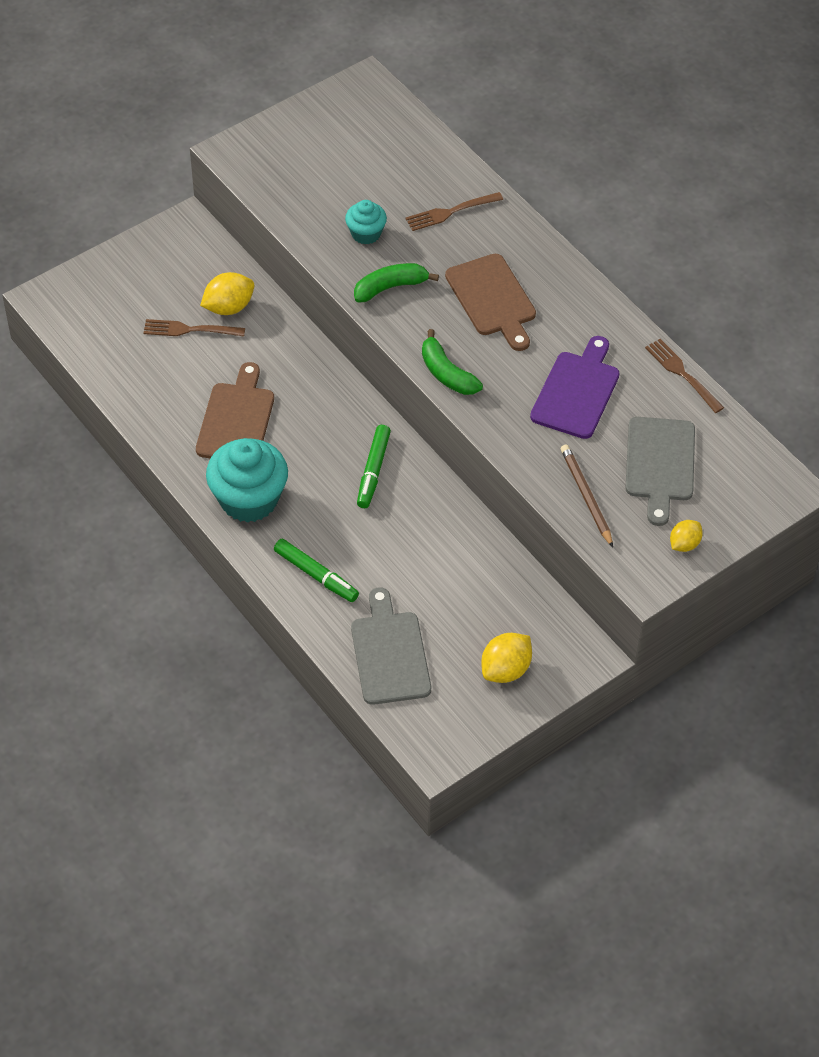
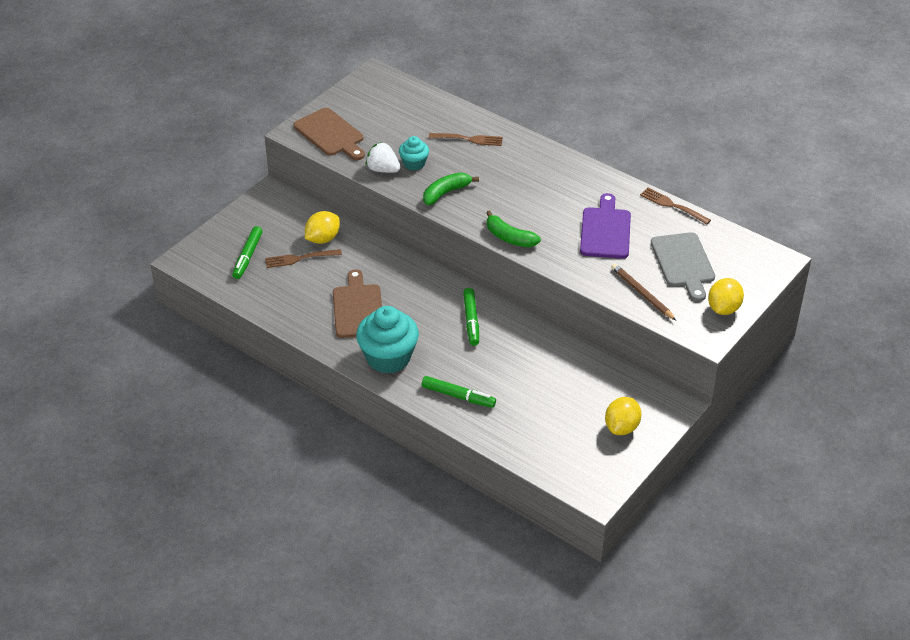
camera: 15 degrees left, 10 degrees down
(125, 312) = (248, 257): none -> green marker
(322, 234) = (383, 170): none -> white strawberry
(390, 653) = (534, 435): grey cutting board -> none
(451, 212) = (468, 139): brown fork -> brown fork turned 135 degrees counterclockwise
(492, 299) = (521, 186): brown cutting board -> brown cutting board (330, 134)
(684, 544) = (723, 309): yellow lemon -> yellow lemon, size x1.55

